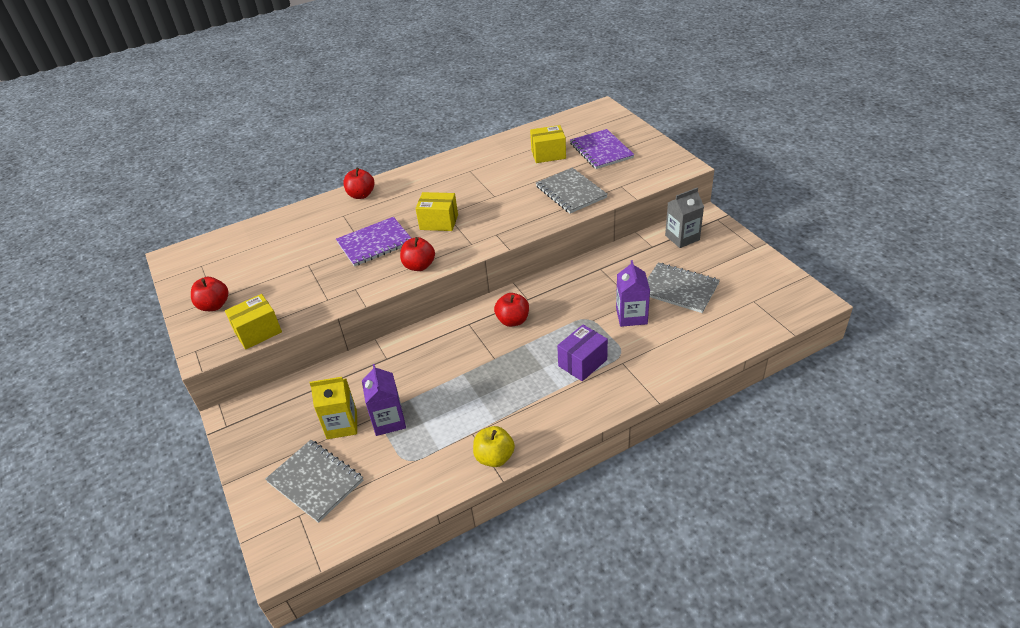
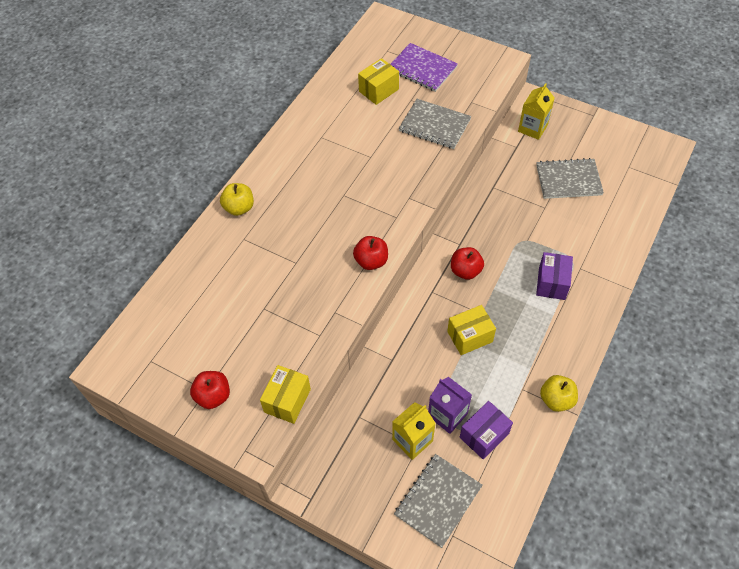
camera: 35 degrees left, 15 degrees up
(315, 481) = (438, 500): grey notebook -> grey notebook turned 60 degrees counterclockwise
(361, 195) = (239, 208): red apple -> yellow apple
(375, 243) = (306, 256): purple notebook -> none
(402, 452) = (484, 435): none -> purple box
(439, 222) = (345, 207): yellow box -> yellow box (469, 336)
(631, 316) = (553, 222): purple carton -> none
(682, 237) = (532, 128): grey carton -> yellow carton

